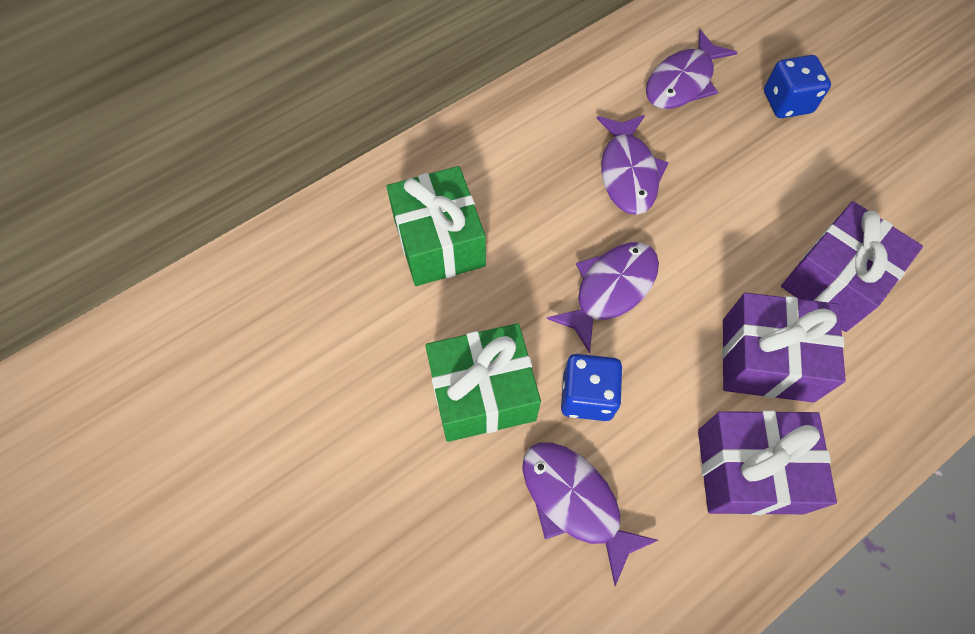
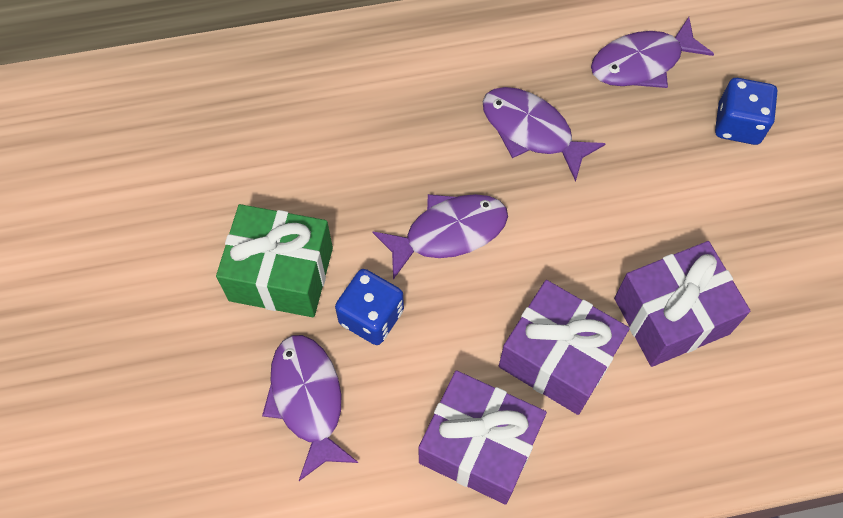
camera: 25 degrees right, 0 degrees up
(439, 242) = (318, 125): green gift -> none
(628, 173) = (531, 131): purple fish -> purple fish turned 105 degrees clockwise

